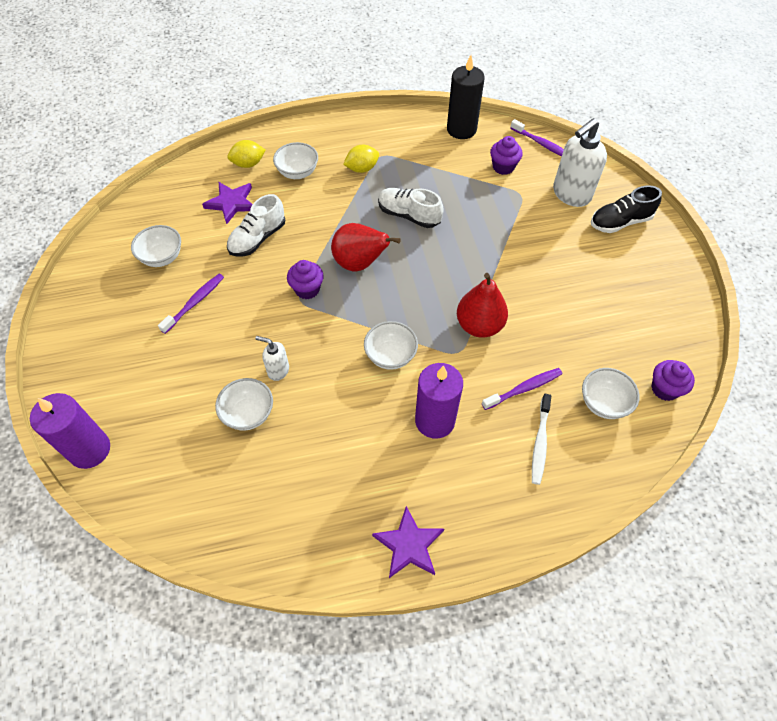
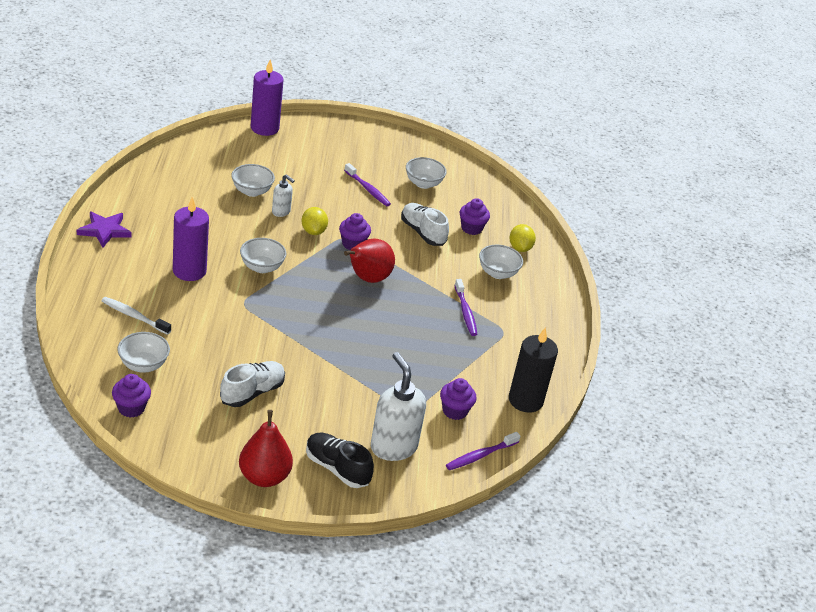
camera: 100 degrees right, 20 degrees down
(231, 203) = (471, 228): purple star -> purple cupcake
(278, 370) = (281, 212): white soap dispenser -> white soap dispenser turned 90 degrees clockwise
(362, 168) = (488, 313): yellow lemon -> yellow lemon (313, 231)
(409, 215) = (413, 324): white shoe -> white shoe (252, 392)
(479, 325) = (263, 324): red pear -> red pear (264, 477)
(523, 389) = (186, 325): purple toothbrush -> purple toothbrush (465, 312)
(620, 222) = (337, 468): black shoe -> black shoe turned 45 degrees counterclockwise

